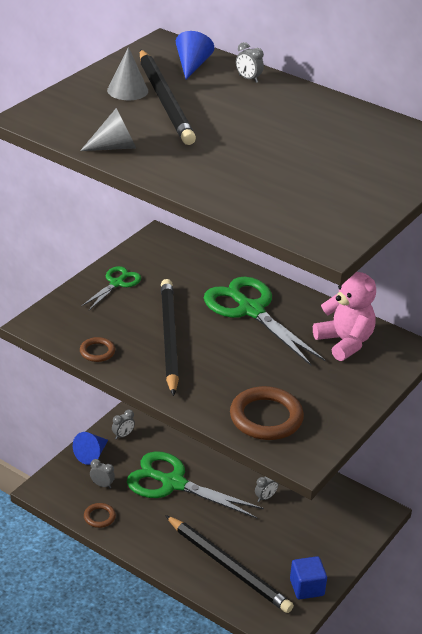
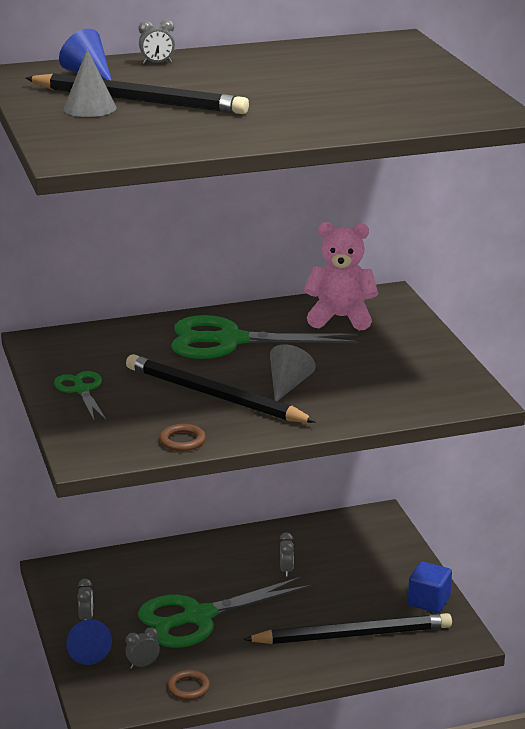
camera: 50 degrees left, 10 degrees down
(115, 147) = (196, 140): grey cone -> grey cone (288, 385)
(266, 417) = (400, 393): brown ring -> none

